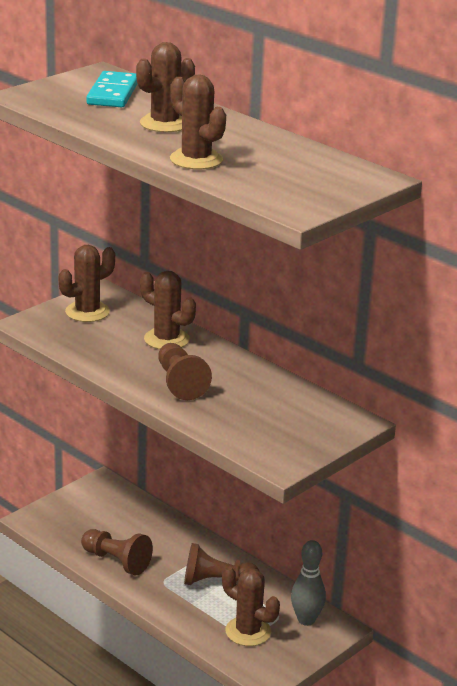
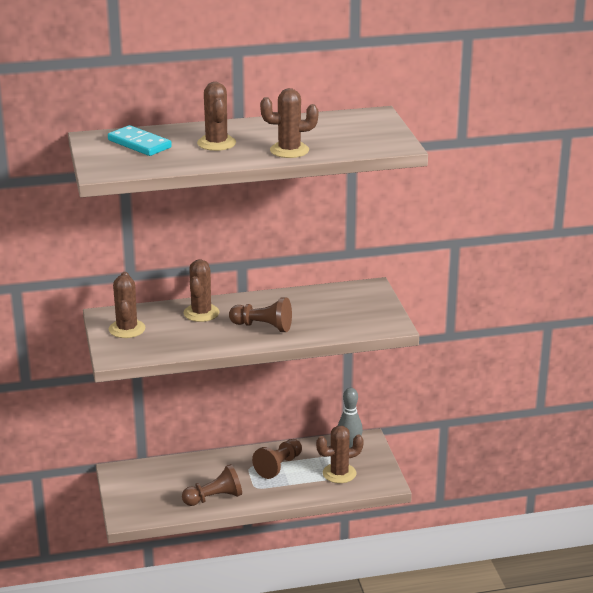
camera: 55 degrees left, 0 degrees up
(166, 339) = (201, 313): brown cactus -> brown cactus turned 60 degrees counterclockwise

